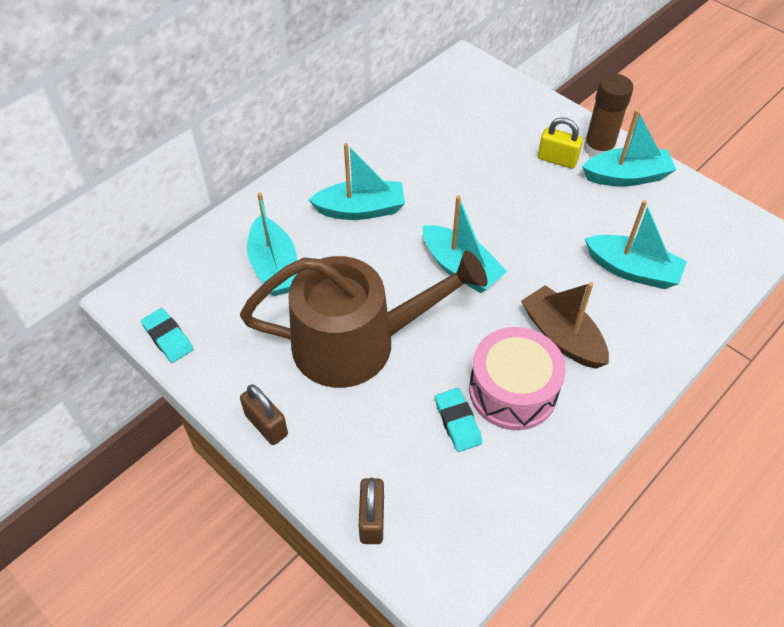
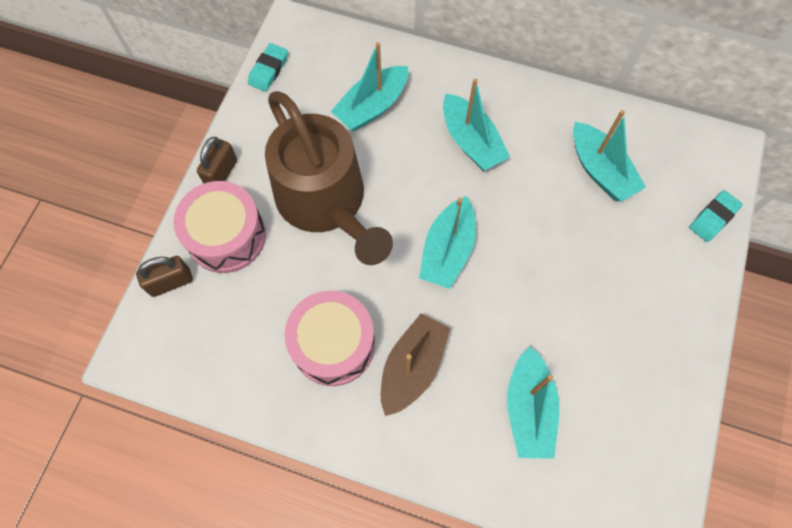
camera: 65 degrees right, 15 degrees up
(346, 445) = (226, 236): none -> pink drum
(457, 422) = (282, 311): turquoise eraser -> turquoise eraser (713, 218)
(557, 159) = (640, 287): yellow padlock -> none
(598, 148) = (683, 323): brown glue stick -> none
(626, 176) = (658, 365): turquoise boat -> turquoise boat (600, 170)

